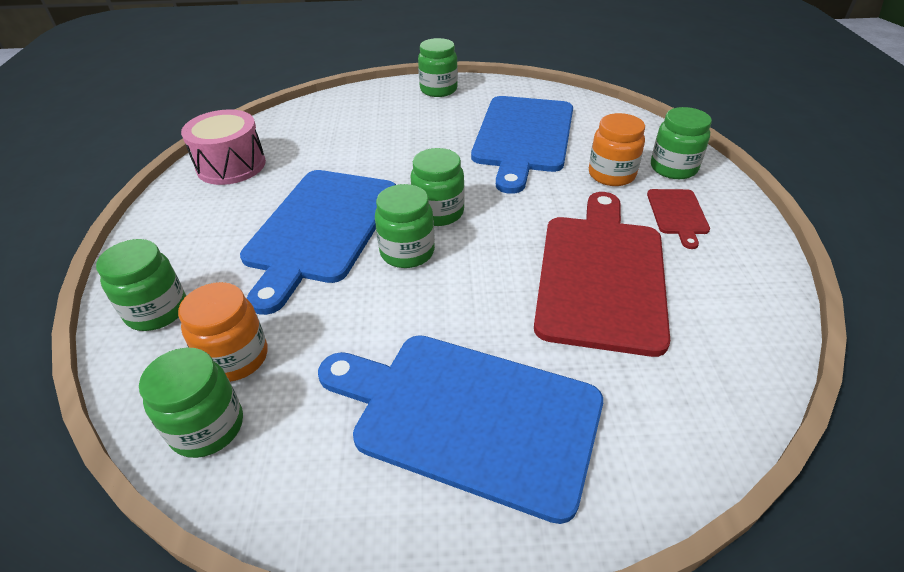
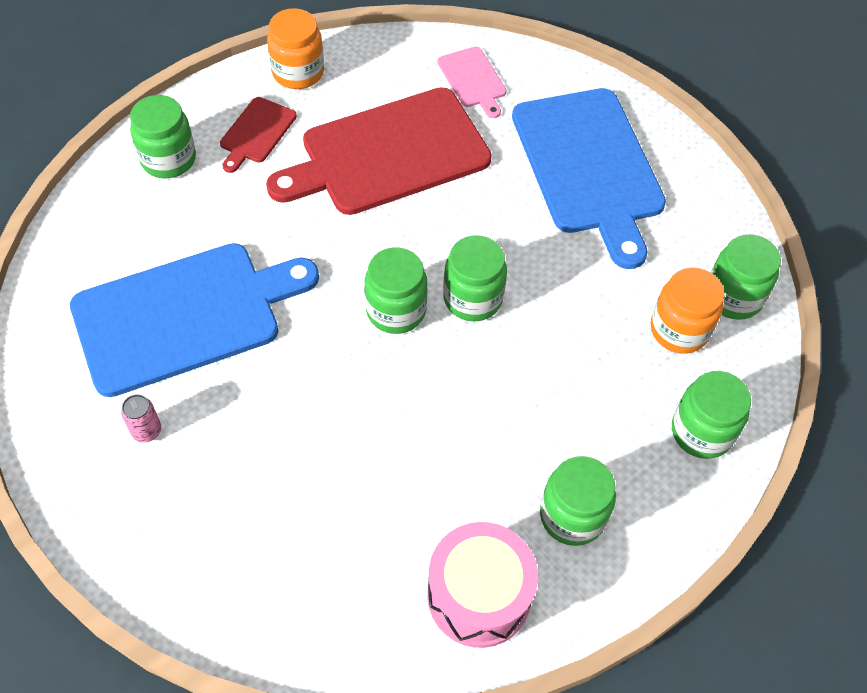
camera: 130 degrees left, 15 degrees up
(321, 229) = (502, 393): blue cutting board -> none
(438, 90) = (103, 492): green jar -> green jar (572, 516)
(458, 107) = (147, 431): none -> pink can
(611, 175) = (218, 203): orange jar -> orange jar (298, 72)
(673, 389) = (473, 80): none -> pink cutting board
(678, 214) = (256, 133): red cutting board -> red cutting board turned 150 degrees clockwise

